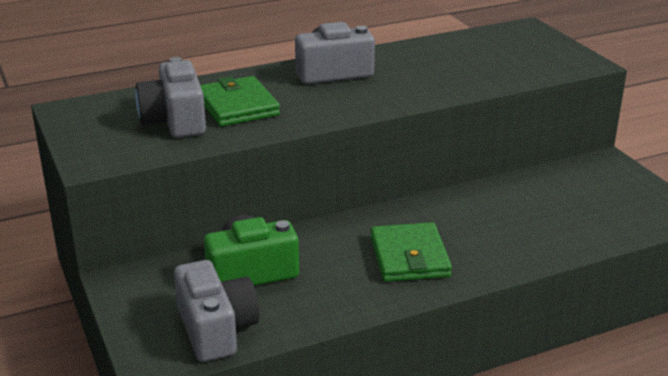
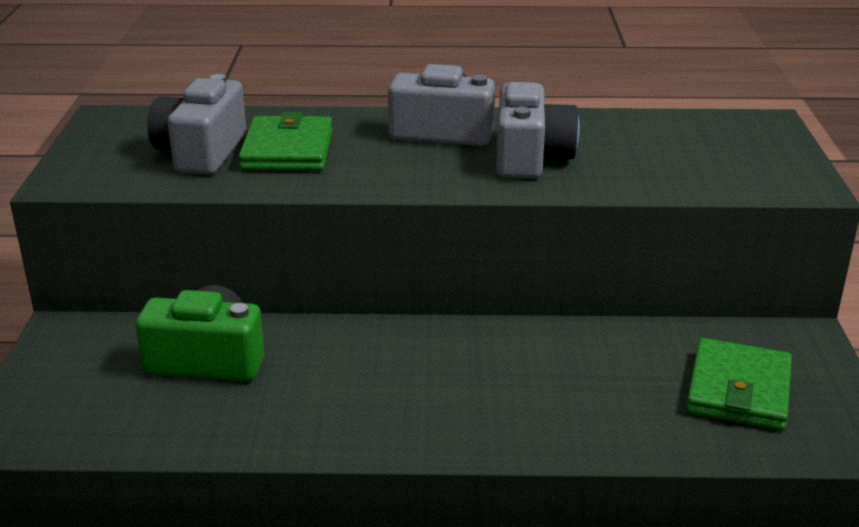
camera: 25 degrees right, 0 degrees up
(216, 329) = (106, 418): grey camera -> grey camera (530, 157)
(409, 257) = (410, 395): green wallet -> green wallet (738, 390)

